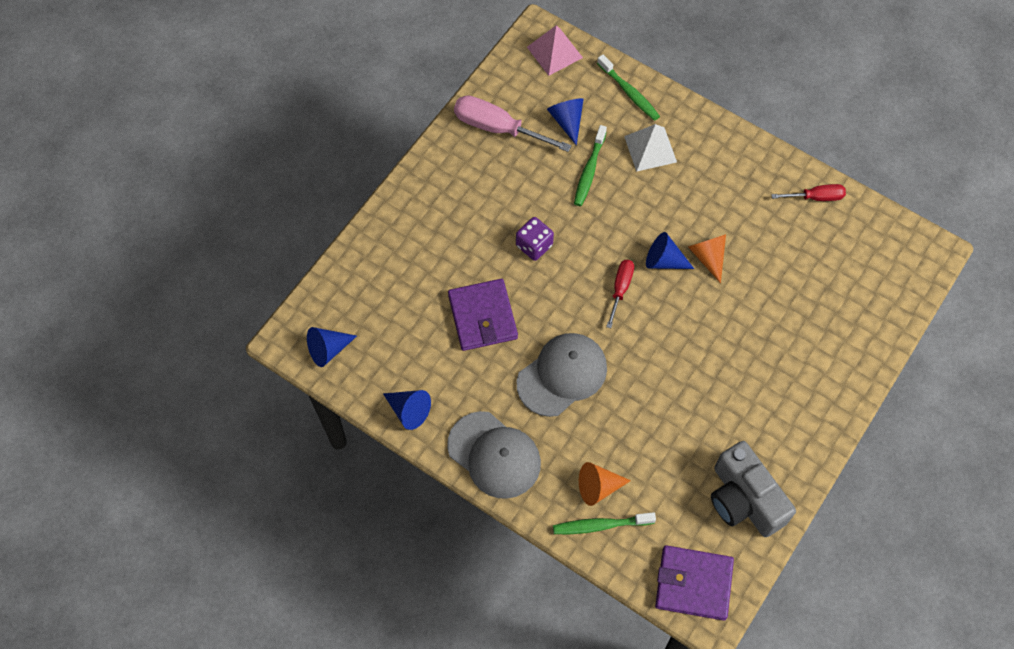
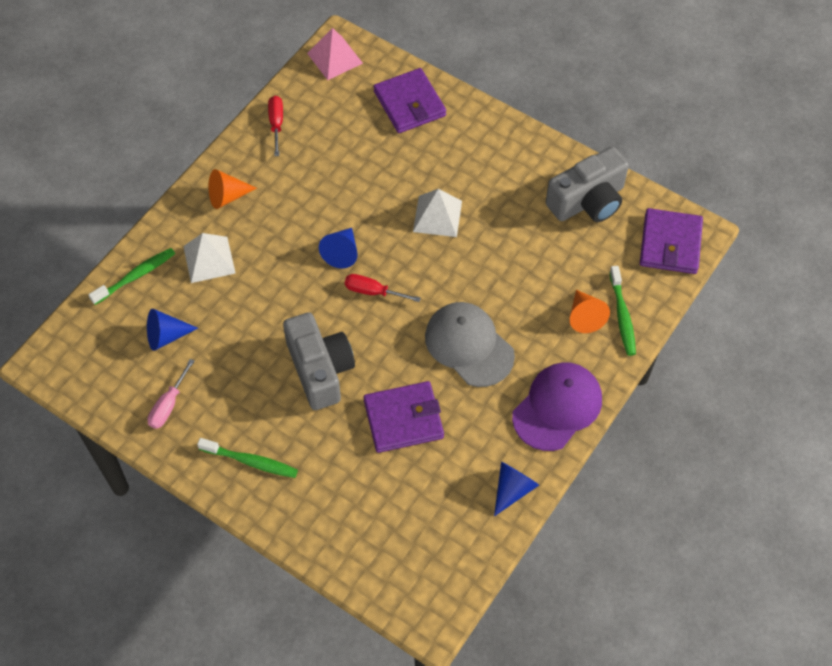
camera: 90 degrees left, 5 degrees down
(328, 349) = (443, 576): blue cone -> none
(494, 455) = (557, 407): grey cap -> purple cap
(498, 128) = (168, 405): pink screwdriver -> pink screwdriver, size x0.58
(534, 245) = (320, 370): purple dice -> grey camera
(554, 52) = (72, 347): pink pyramid -> pink pyramid (334, 58)
(589, 170) = (231, 316): green toothbrush -> green toothbrush (251, 461)
(708, 257) = (338, 215): orange cone -> orange cone (227, 196)
(714, 348) = (437, 216): none -> white pyramid
(857, 321) = (409, 104): none -> purple wallet

